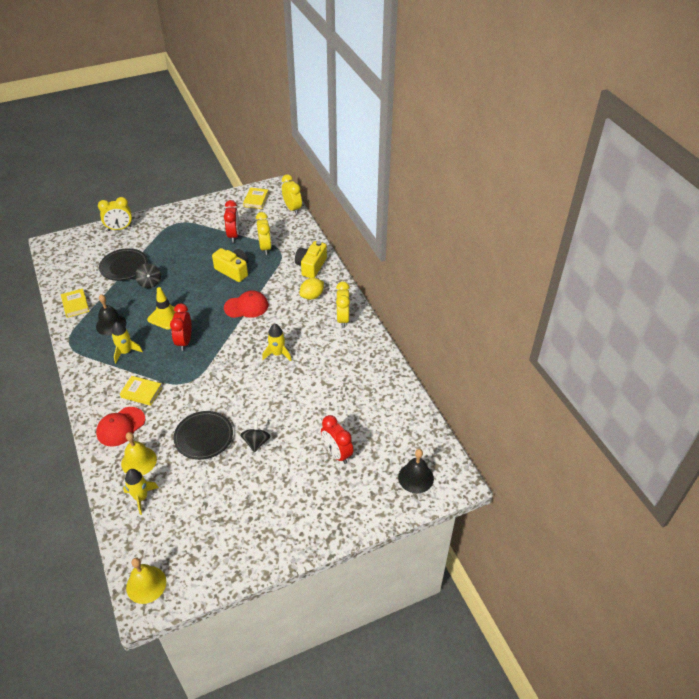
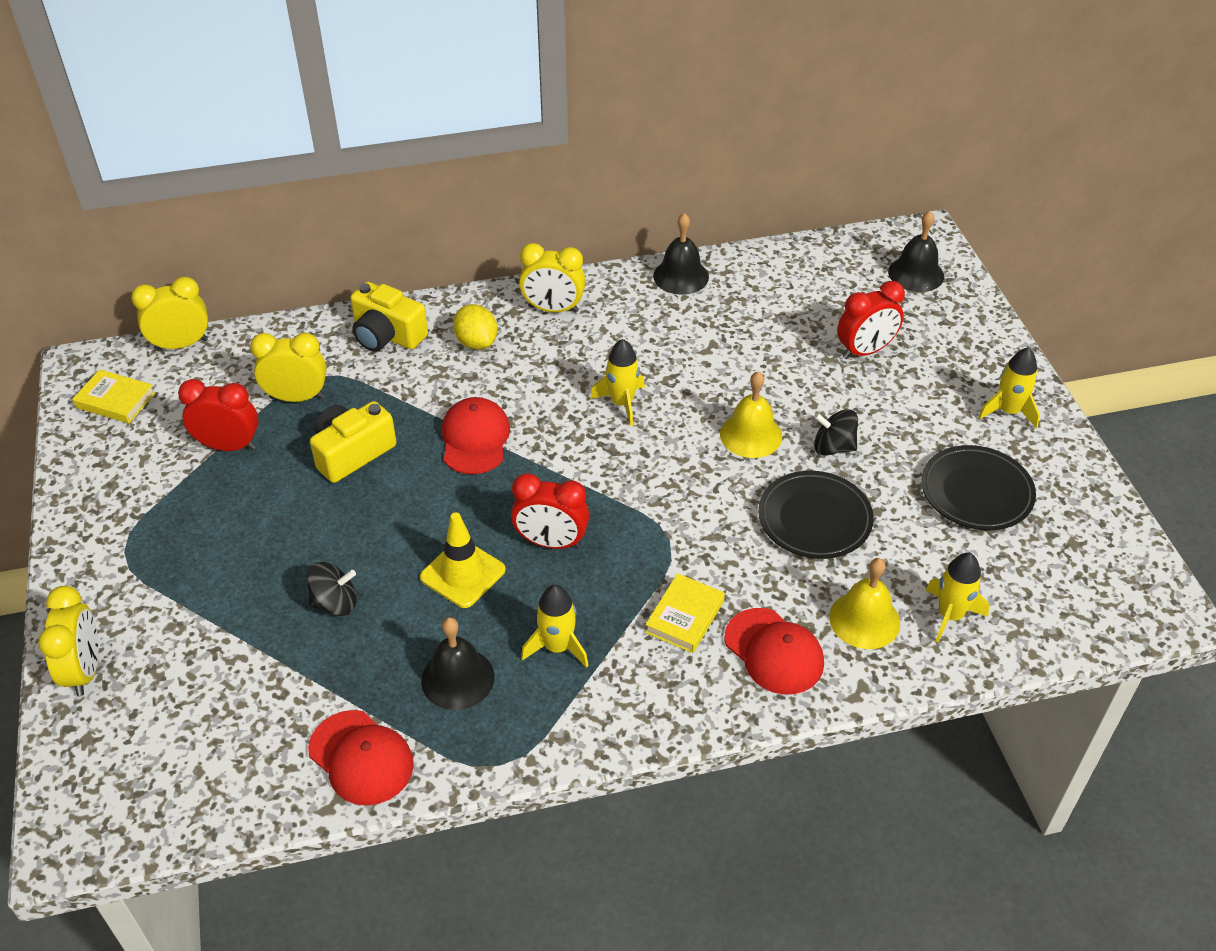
camera: 80 degrees left, 0 degrees up
(75, 305) = (361, 758): yellow book -> red cap
(124, 267) = (253, 656): black plate -> black plate (976, 492)
(146, 584) = (1128, 607): yellow bell -> yellow bell (751, 435)
(296, 527) = (1008, 411): none -> yellow rocket
(382, 365) = (681, 276): none -> black bell

